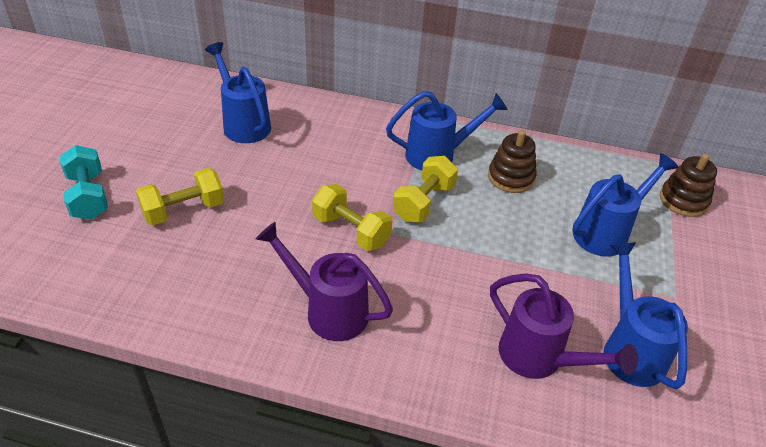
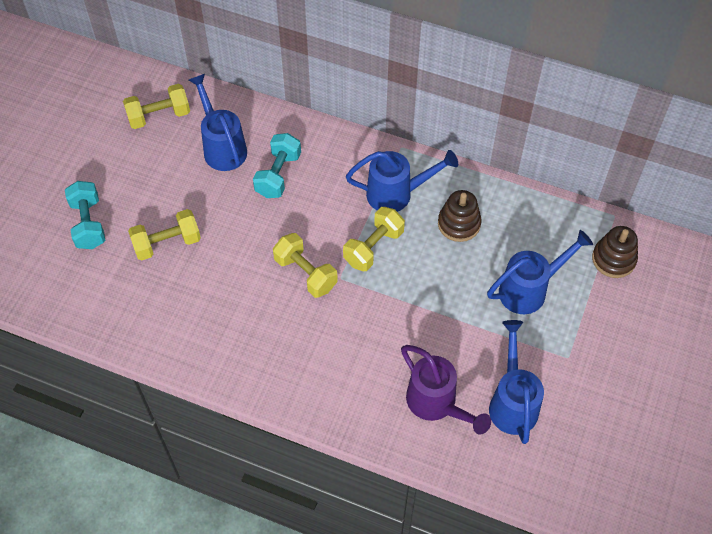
camera: 10 degrees right, 15 degrees up
(173, 101) = (159, 116): none -> yellow dumbbell
(307, 144) = (278, 175): none -> turquoise dumbbell
(328, 311) = (277, 349): purple watering can -> none

